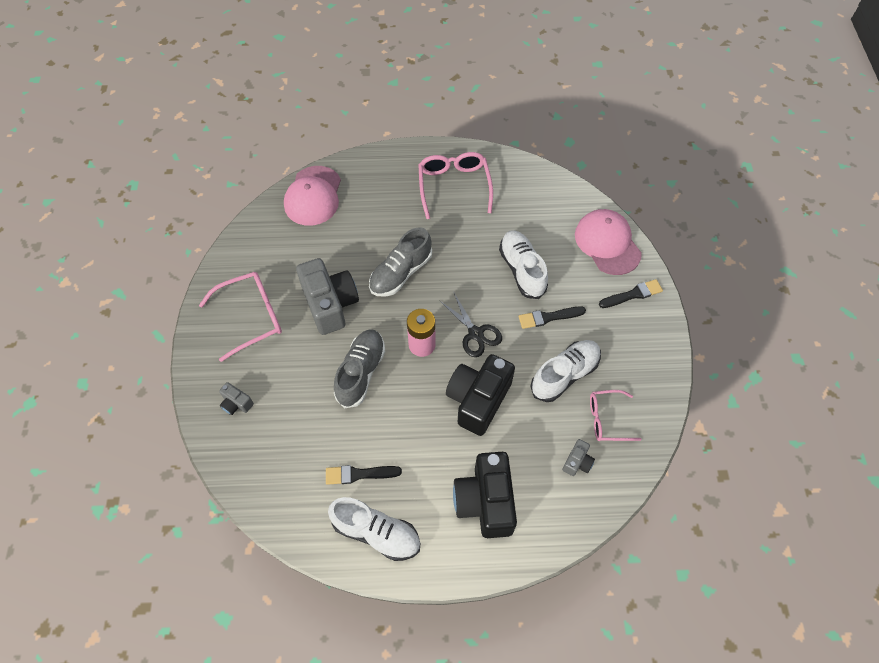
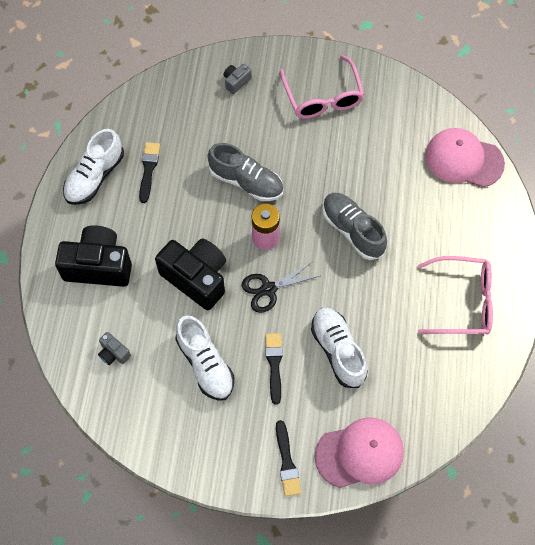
camera: 100 degrees right, 5 degrees up
(330, 304) = (326, 163): grey camera -> none
(522, 270) = (338, 350): white shoe -> white shoe turned 105 degrees counterclockwise
(607, 419) = (149, 392): pink glasses -> none

